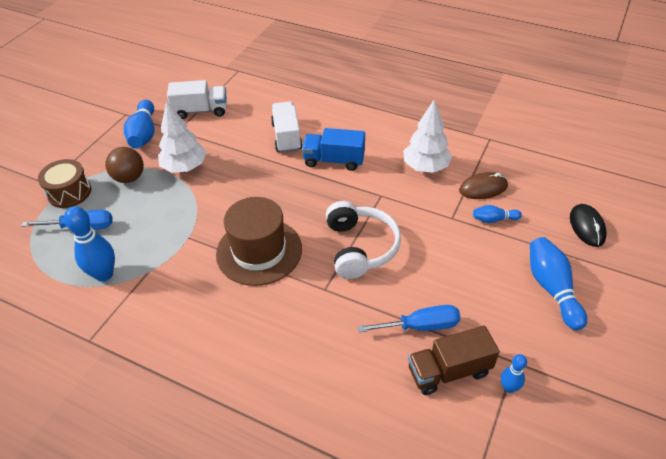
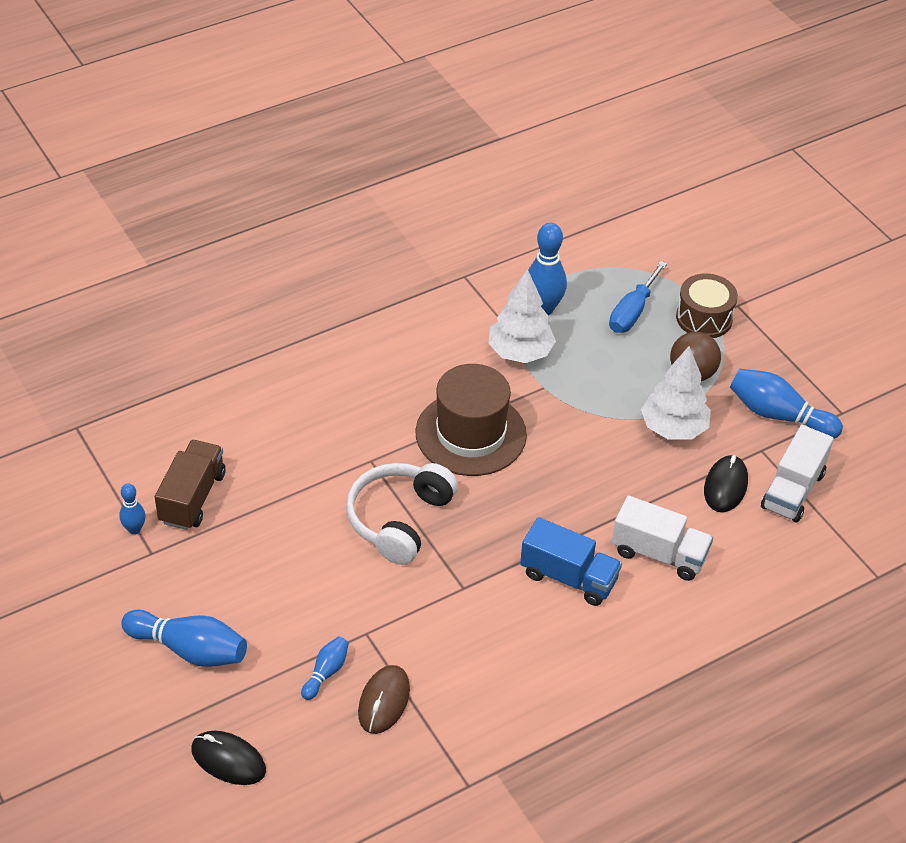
camera: 120 degrees right, 0 degrees up
(216, 133) = (725, 486): none -> black mouse
(334, 160) = (568, 577): blue truck -> blue truck turned 75 degrees clockwise
(360, 247) = (399, 520): white headphones -> white headphones turned 90 degrees clockwise
(421, 326) = (256, 508): blue screwdriver -> none
(425, 167) = (474, 667): white tree -> white tree (520, 352)

